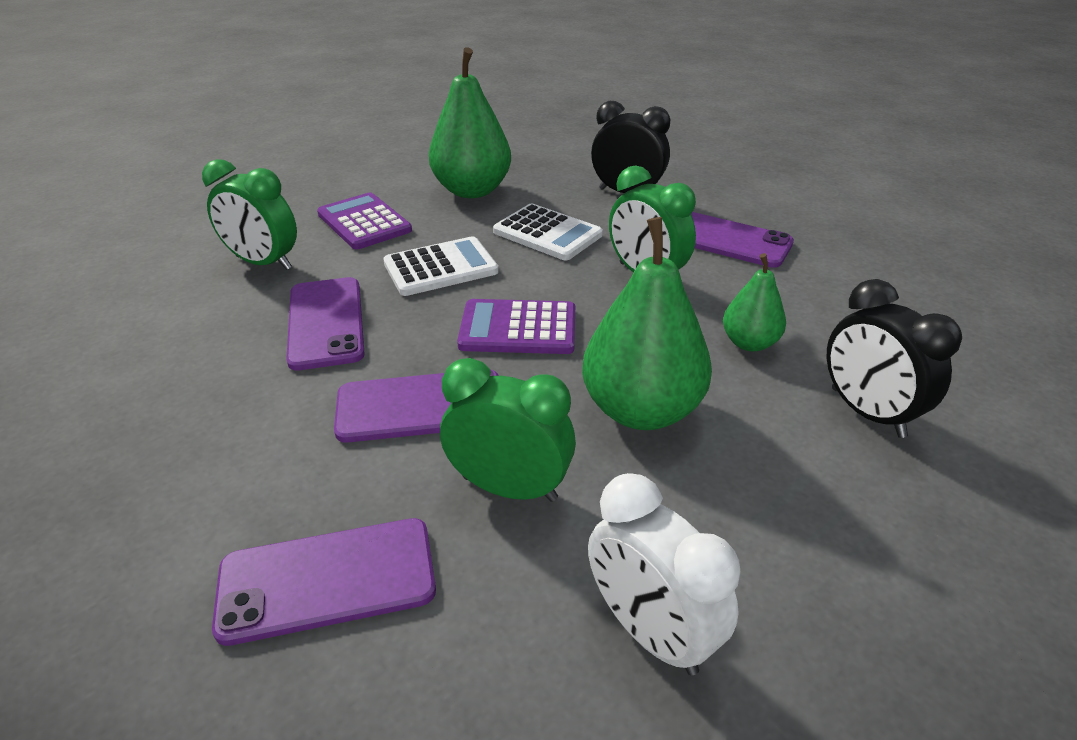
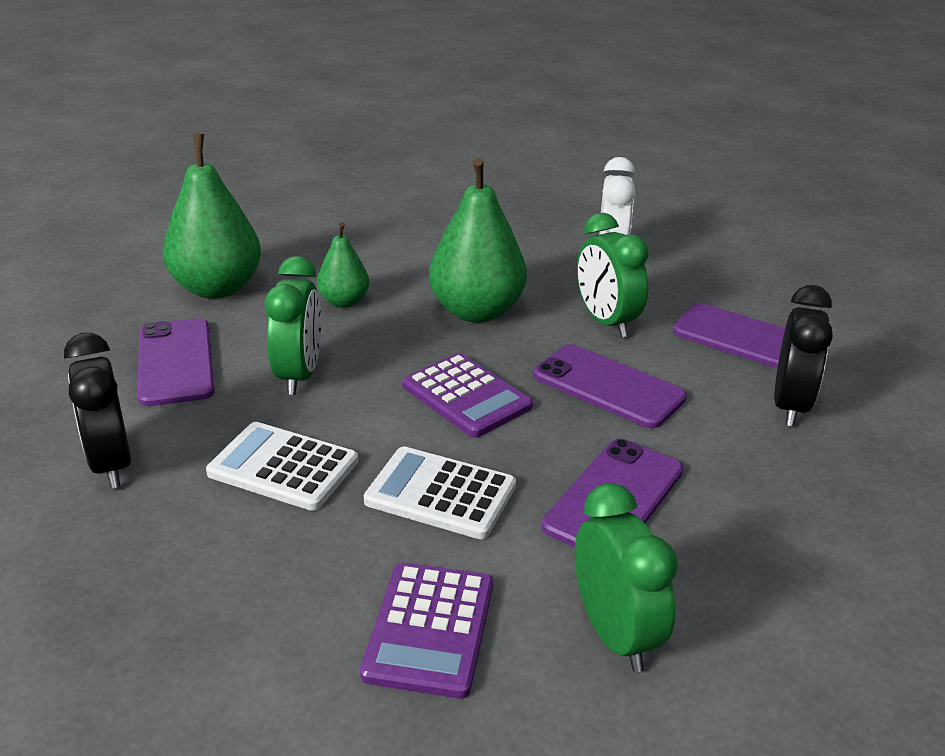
camera: 135 degrees left, 5 degrees down
(472, 190) = (231, 595): green pear -> green pear (217, 288)
(547, 233) = (283, 467): white calculator -> white calculator turned 60 degrees counterclockwise
(866, 412) = (368, 250): black clock -> black clock (790, 406)

